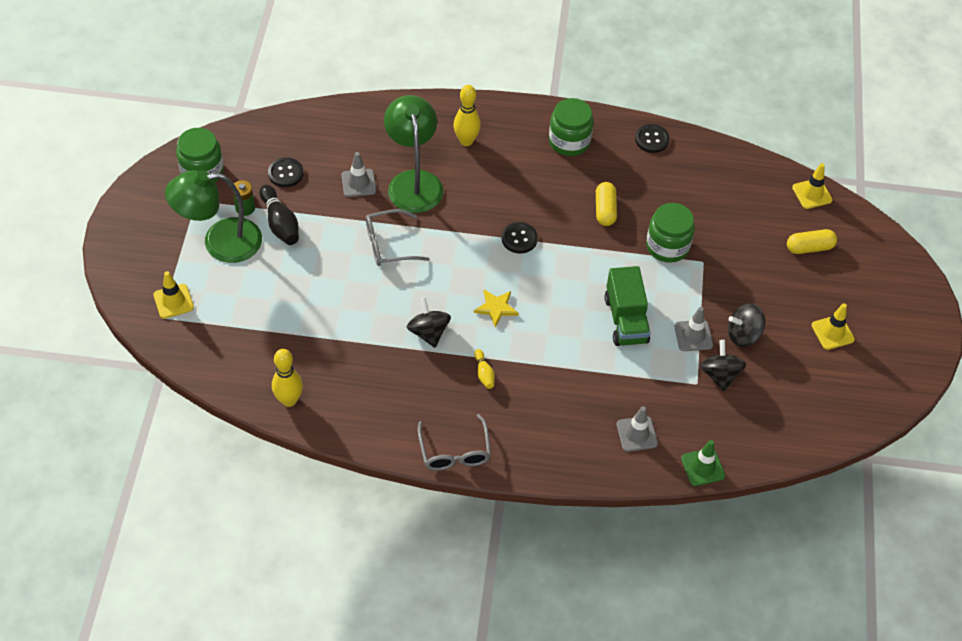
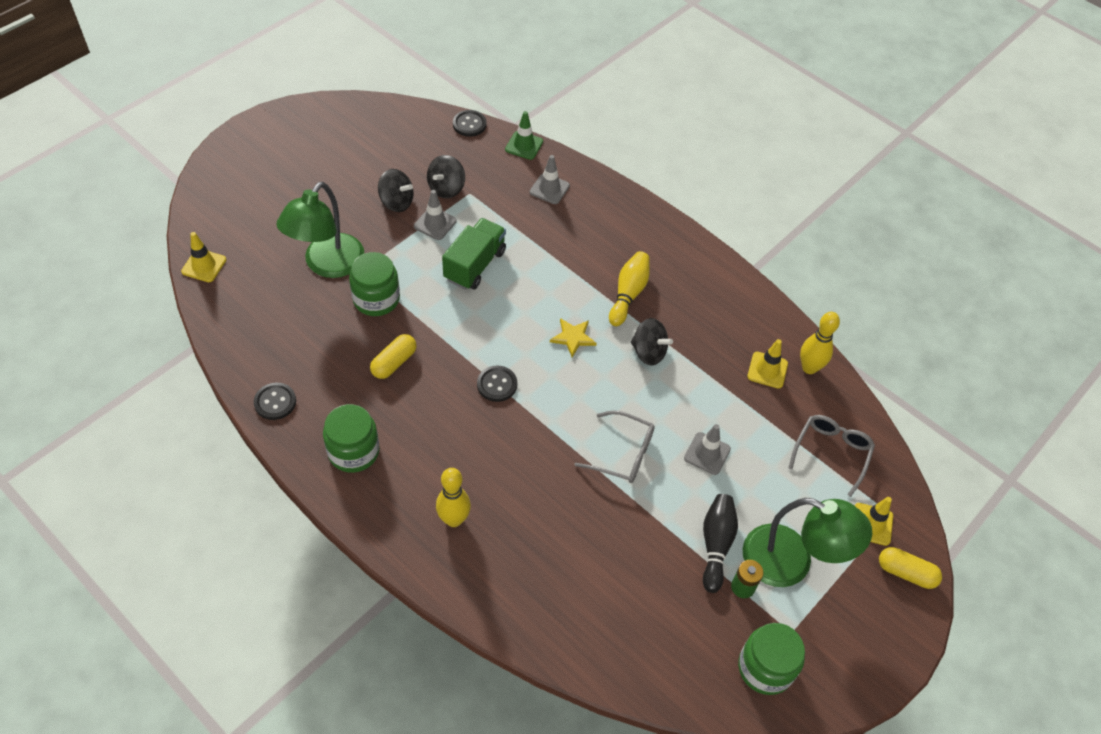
camera: 145 degrees left, 0 degrees up
(285, 173) = (673, 604): black button -> black button (469, 124)
(358, 183) = (603, 541): grey traffic cone -> grey traffic cone (707, 453)
(413, 182) = (546, 506): green lamp -> green lamp (327, 265)
(428, 332) = (648, 352): black spinning top -> black spinning top turned 75 degrees counterclockwise
(454, 451) = (698, 254): grey glasses -> grey glasses (831, 453)
(484, 373) = (628, 294): yellow bowling pin -> yellow bowling pin, size x1.83
(809, 248) = (265, 228): yellow capsule -> yellow capsule (906, 573)
(832, 332) = (329, 165): yellow traffic cone -> yellow traffic cone (767, 370)

